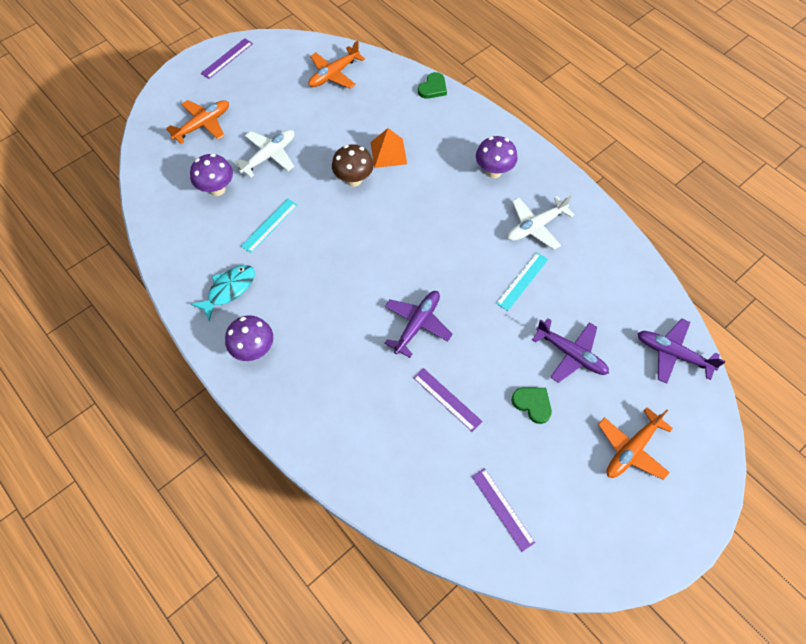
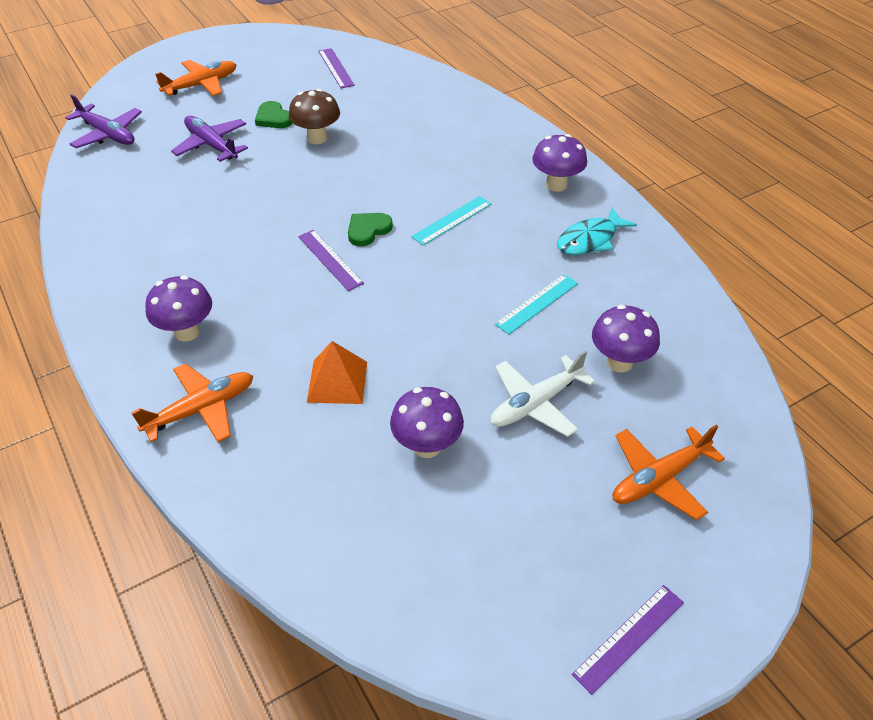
camera: 170 degrees left, 15 degrees down
(328, 124) = (427, 446): none -> purple mushroom
(334, 74) = (397, 555): orange plane -> orange plane (201, 409)
(354, 180) = (403, 348): brown mushroom -> brown mushroom (317, 138)
(417, 324) = (366, 184): purple plane -> none
(433, 88) = (213, 492): green heart -> green heart (368, 230)
(447, 399) = (356, 129): purple ruler -> purple ruler (330, 259)
(522, 281) = (225, 207): turquoise ruler -> turquoise ruler (452, 220)
(536, 226) = (171, 257): white plane -> none

